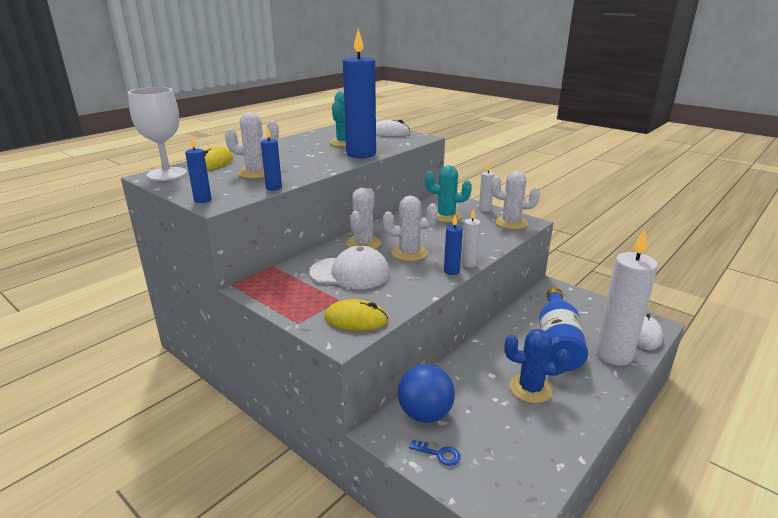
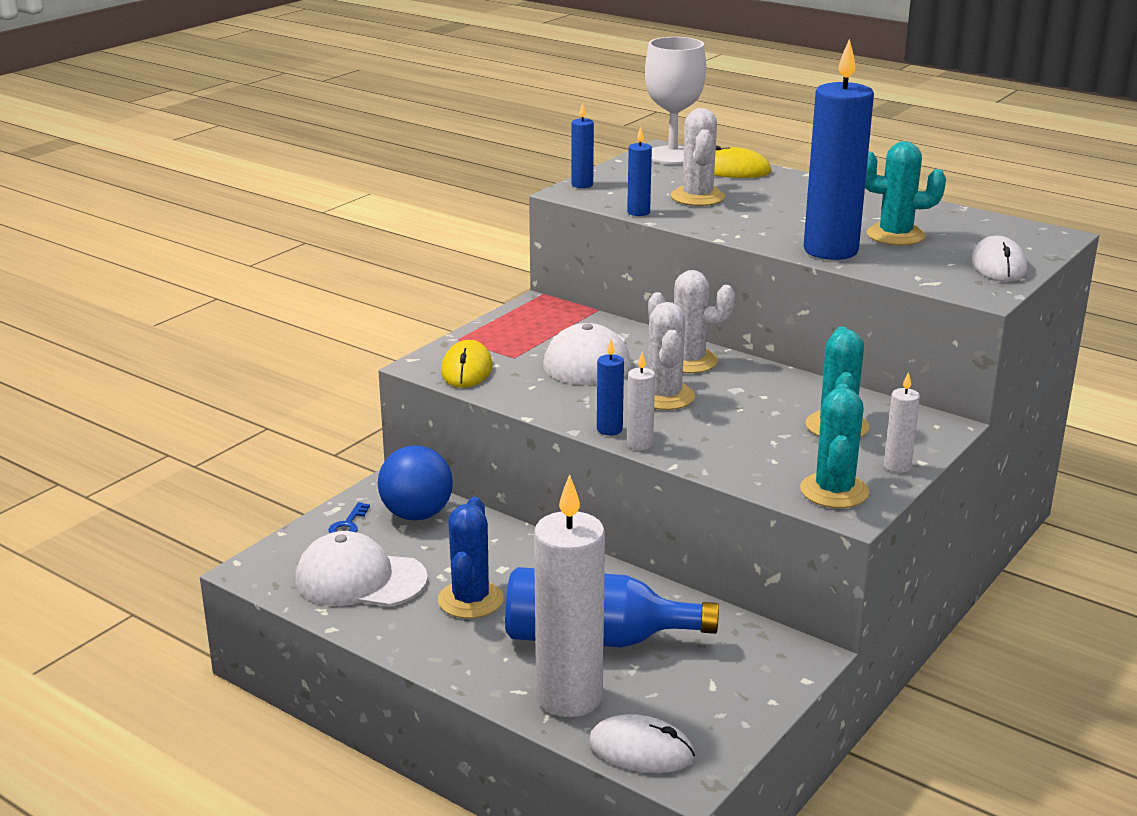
camera: 85 degrees right, 0 degrees up
(511, 223) = (834, 491): white cactus -> turquoise cactus
(516, 444) = (360, 579): none -> white cap

